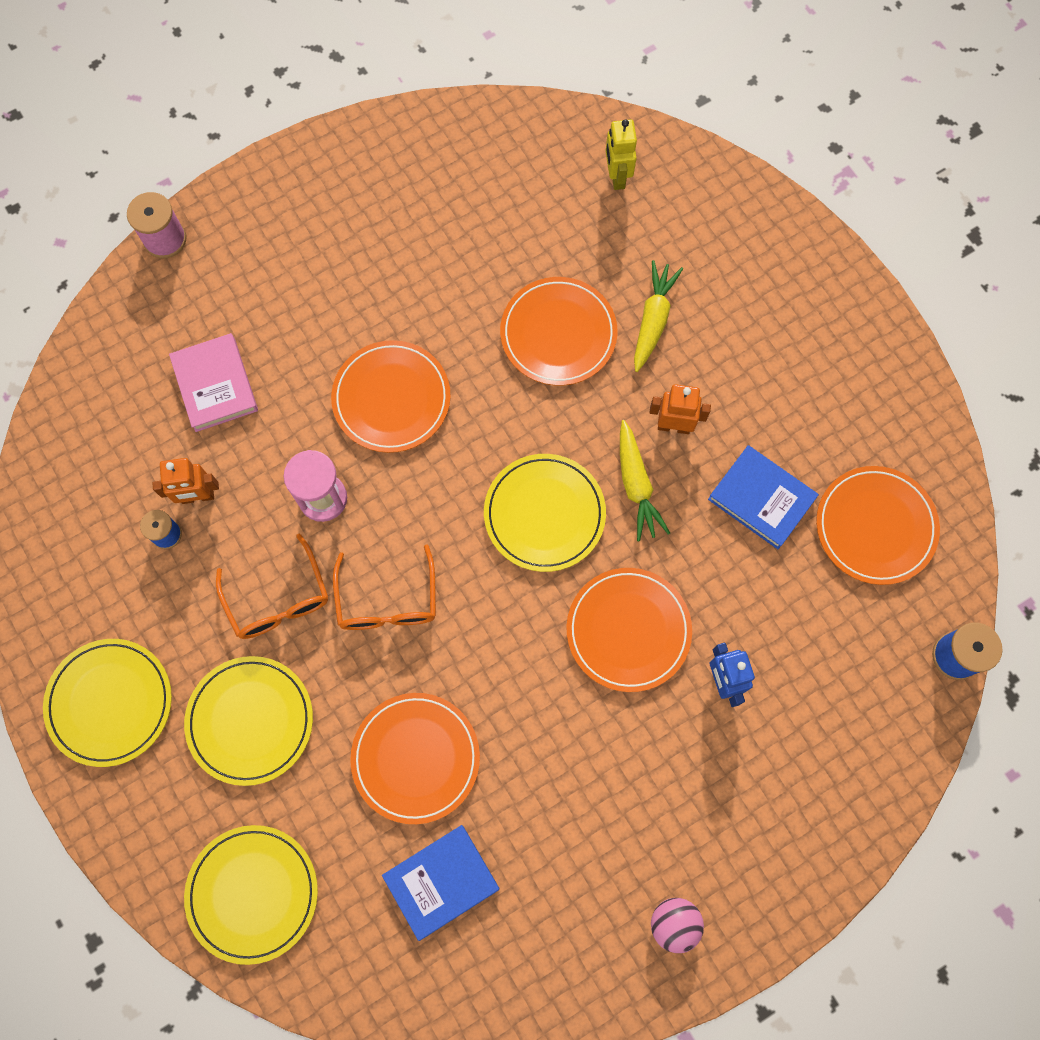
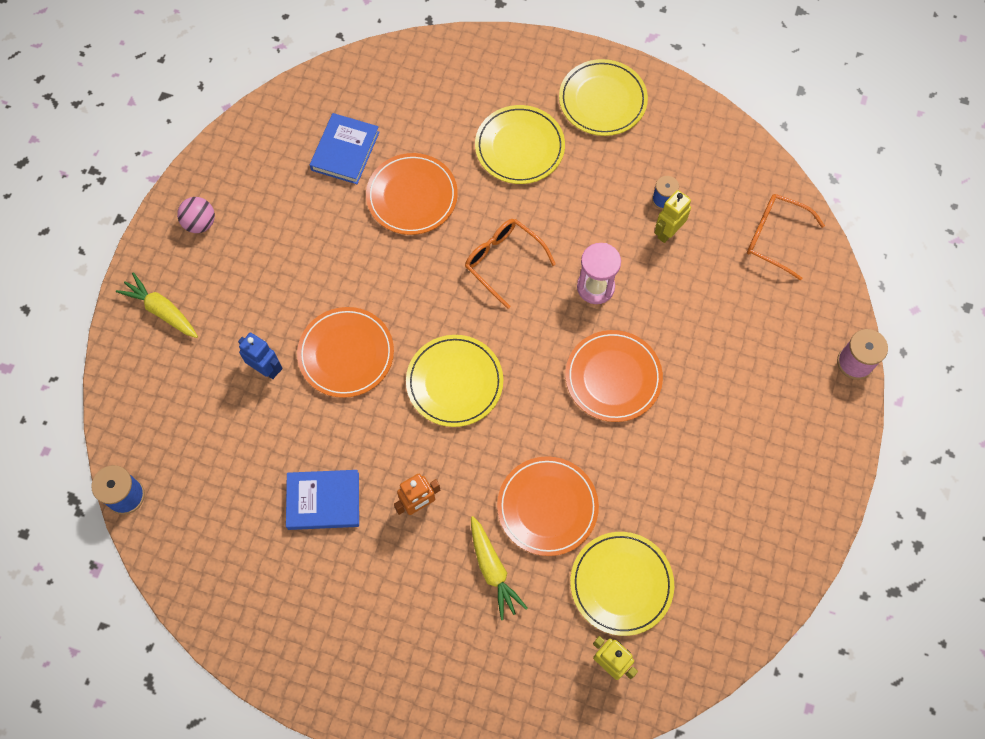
camera: 140 degrees right, 5 degrees down
(198, 496) = (668, 232): orange robot -> yellow robot
(215, 385) = (726, 300): pink book -> none
(253, 893) = (440, 76): yellow plate -> yellow plate (621, 584)
(278, 599) = (565, 215): orange glasses -> orange glasses (774, 237)
(636, 485) = (412, 445): yellow carrot -> yellow carrot (162, 310)
(875, 526) = (234, 542): orange plate -> none

